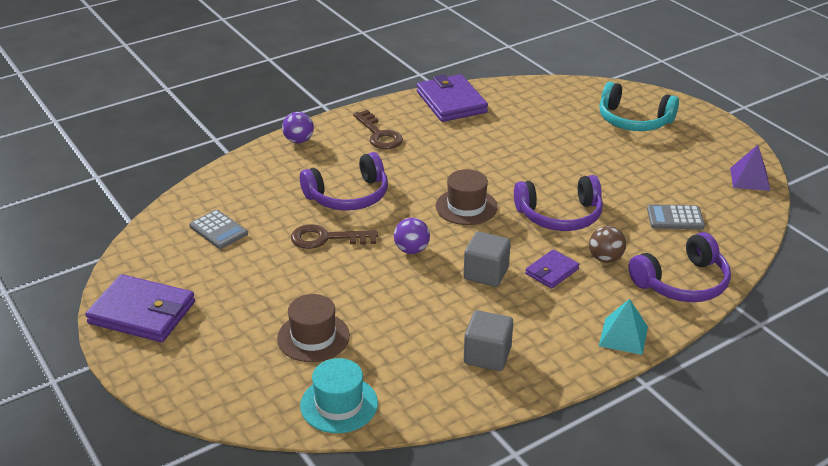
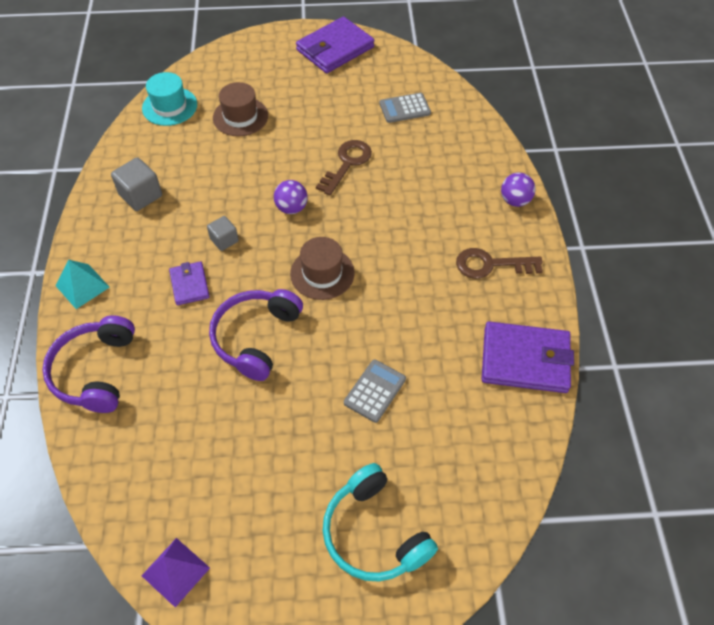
camera: 120 degrees right, 20 degrees up
(348, 196) = (397, 200): purple headphones -> none
(486, 273) = (224, 240): grey cube -> grey cube, size x0.64
(605, 258) = (172, 334): brown ball -> none
(633, 120) = (374, 533): turquoise headphones -> turquoise headphones turned 90 degrees counterclockwise
(675, 218) = (176, 435): grey calculator -> grey calculator (375, 391)

